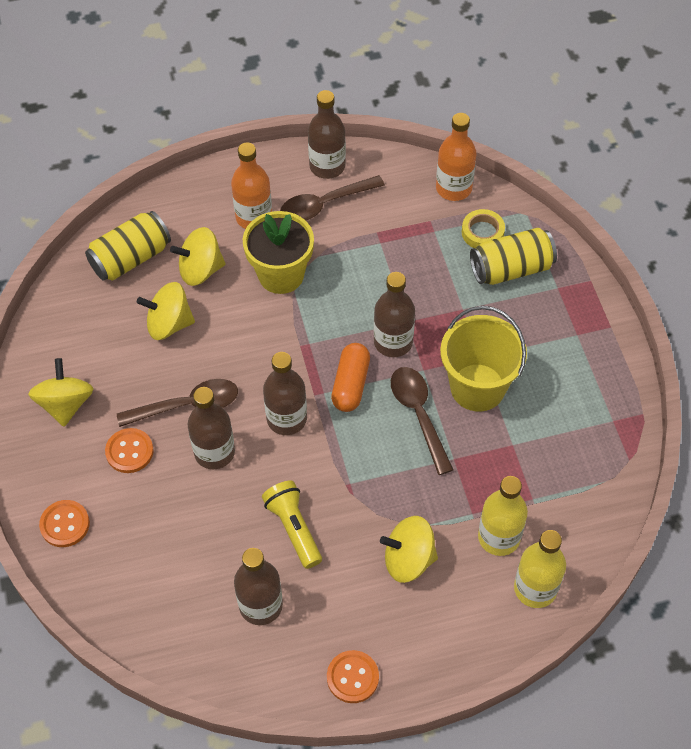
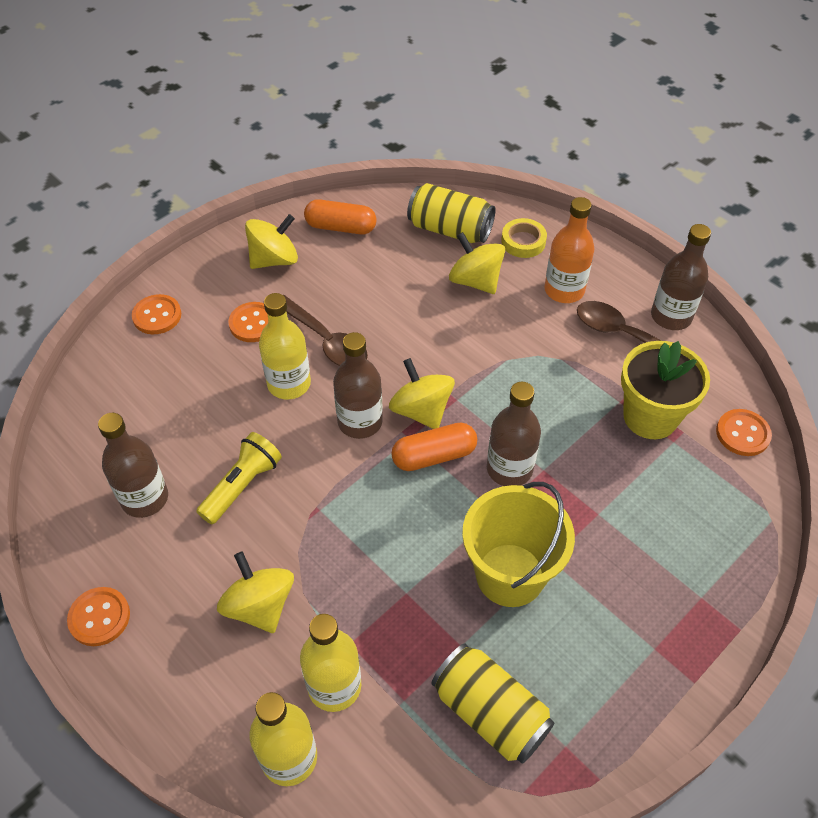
camera: 60 degrees right, 5 degrees down
(65, 336) = (341, 227): none -> orange capsule
(169, 324) = (402, 287): yellow spinning top -> yellow spinning top (421, 410)
(214, 452) = (289, 384): brown bottle -> yellow bottle
(281, 275) = (517, 341): yellow flower pot -> yellow flower pot (650, 417)
(418, 415) = (438, 533): brown spoon -> none
(453, 188) = (742, 434): orange bottle -> orange button
(482, 232) = (710, 487): yellow tape -> yellow tape (523, 242)
(511, 269) = (687, 537): yellow can -> yellow can (490, 712)

